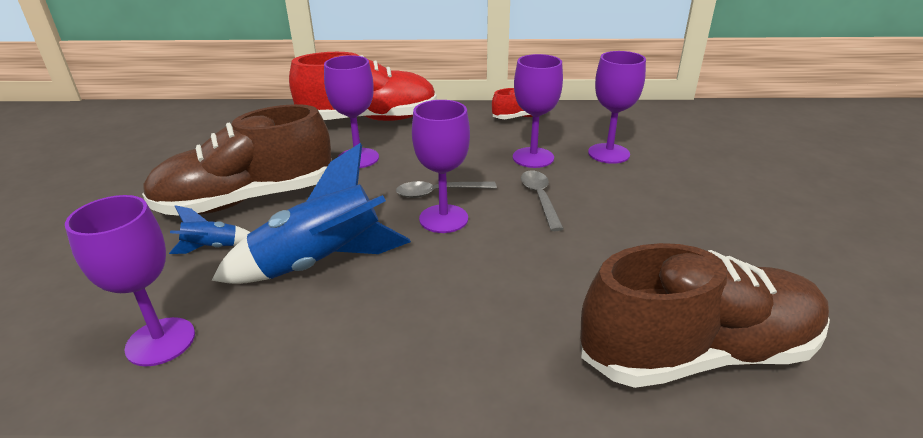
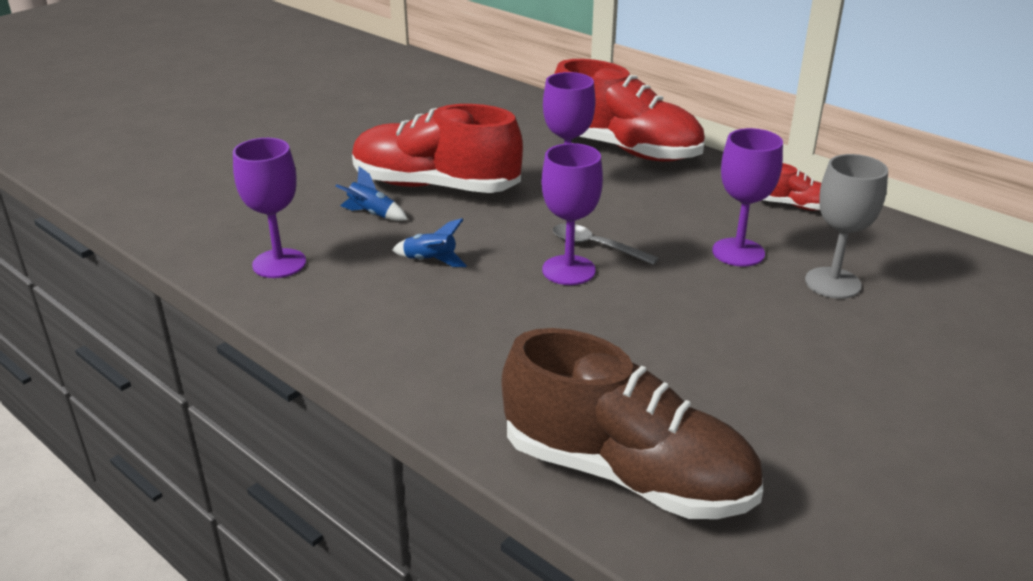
camera: 40 degrees right, 0 degrees up
(247, 200) = (435, 186): brown shoe -> red shoe
(321, 263) = (430, 261): blue rocket -> blue rocket, size x0.45
(540, 198) = (684, 292): grey spoon -> none
(608, 153) = (832, 283): purple goblet -> grey goblet

